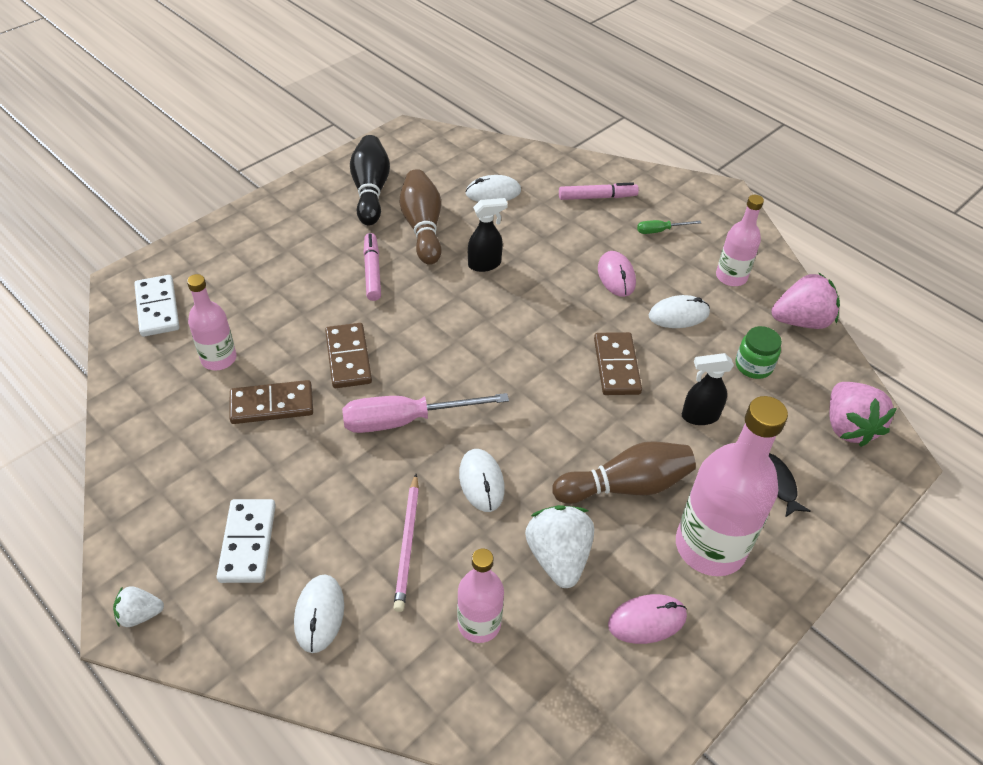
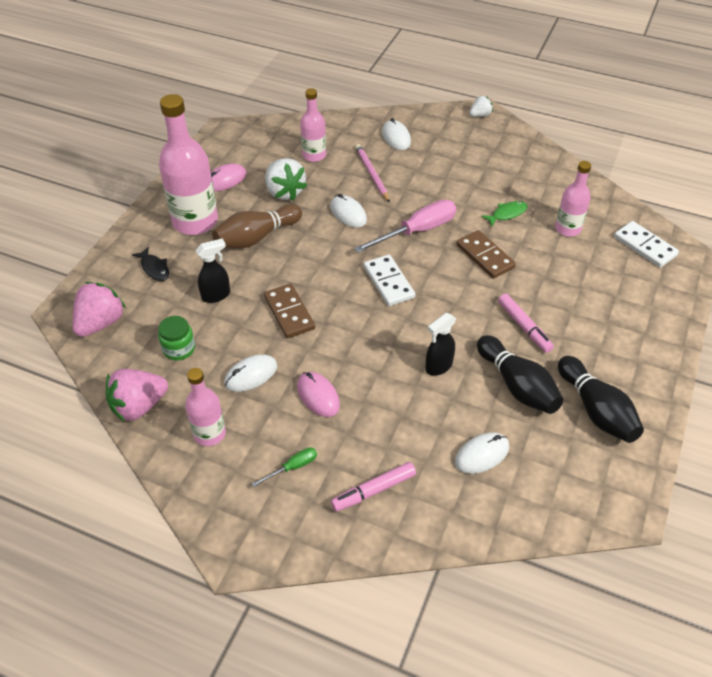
camera: 160 degrees right, 0 degrees up
(248, 543) = (456, 151): white domino -> white domino (388, 282)
(272, 405) = (507, 214): brown domino -> green fish
(422, 227) = (517, 385): brown bowling pin -> black bowling pin
(848, 427) = (101, 323): pink strawberry -> pink strawberry turned 60 degrees clockwise

